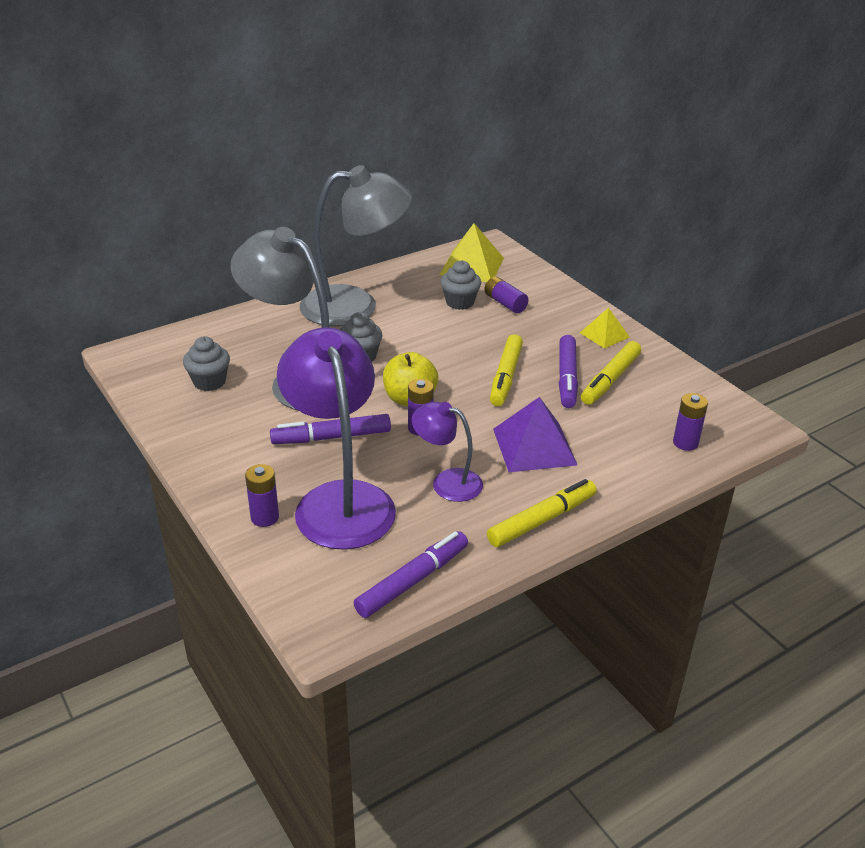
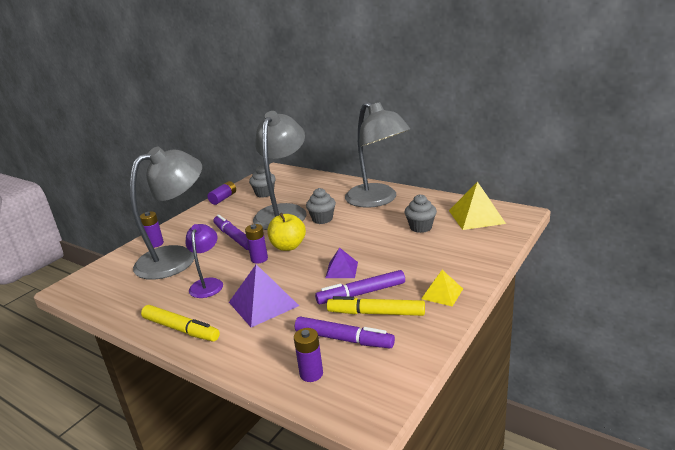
camera: 70 degrees right, 10 degrees down
(340, 500) = (177, 257): purple lamp -> grey lamp
(412, 581) = (111, 300): purple marker -> purple marker (343, 339)
(505, 303) = (440, 242): purple battery -> purple battery (223, 198)
(506, 376) = (341, 270): yellow marker -> purple pyramid

